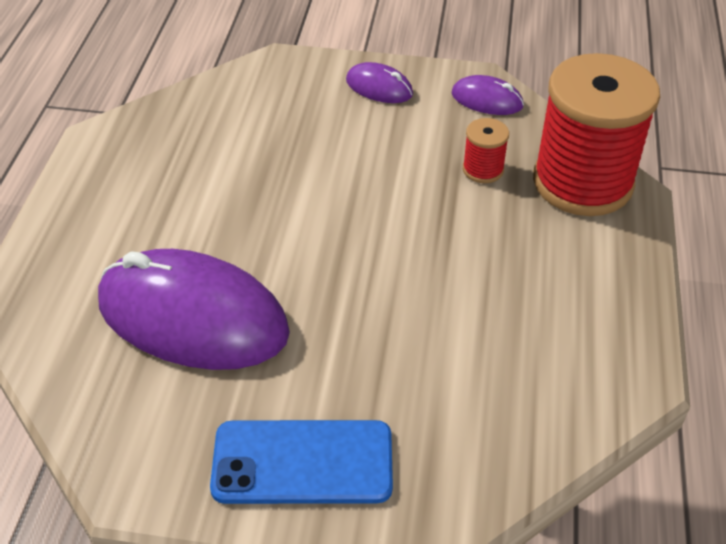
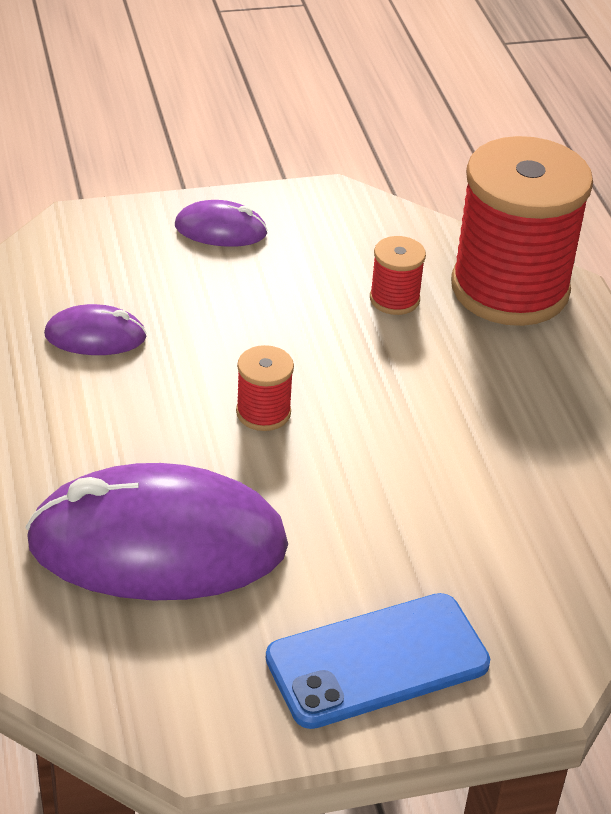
camera: 25 degrees left, 5 degrees down
(330, 235) = (263, 412): none -> red spool
(487, 100) = (355, 218): purple mouse -> purple mouse (95, 336)

